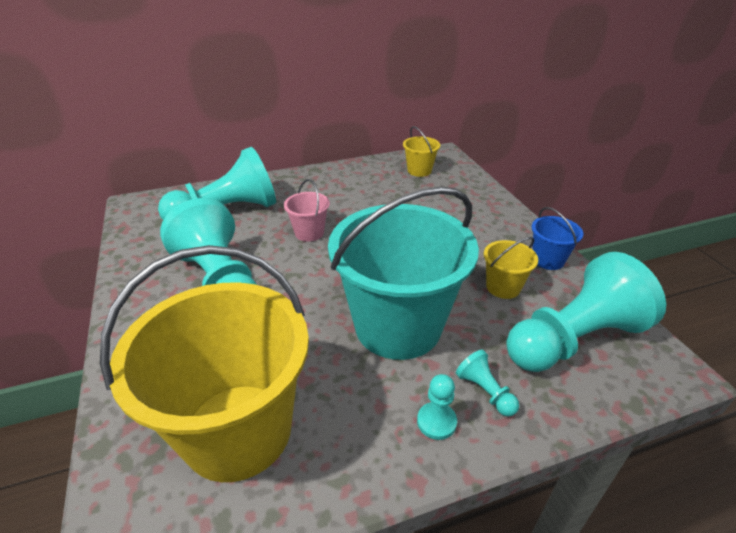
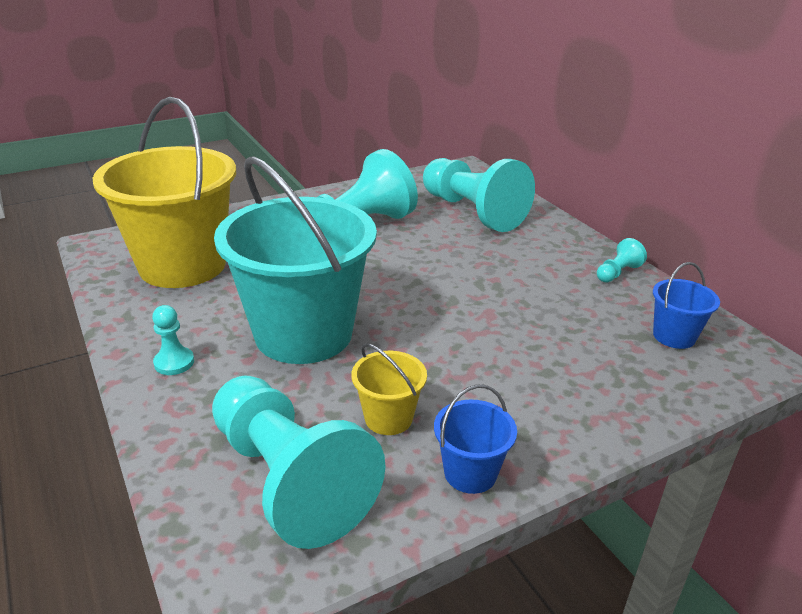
camera: 80 degrees right, 5 degrees down
(309, 233) = (455, 263): pink bucket -> none
(419, 171) = (674, 336): yellow bucket -> blue bucket
(485, 391) = (207, 395): turquoise pawn -> turquoise pawn (617, 273)

